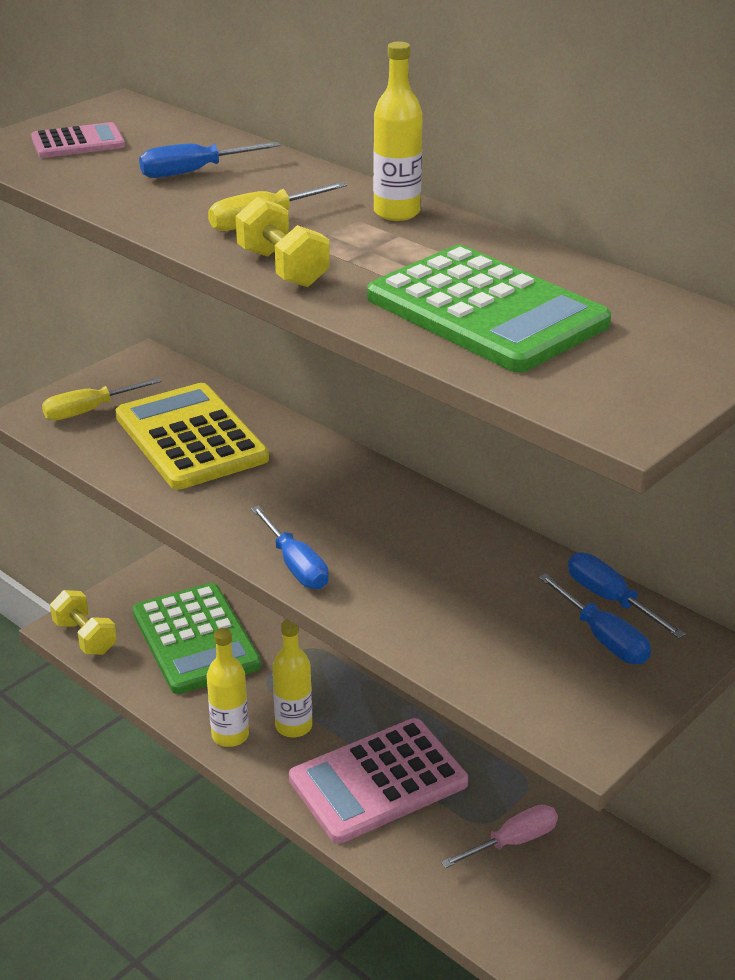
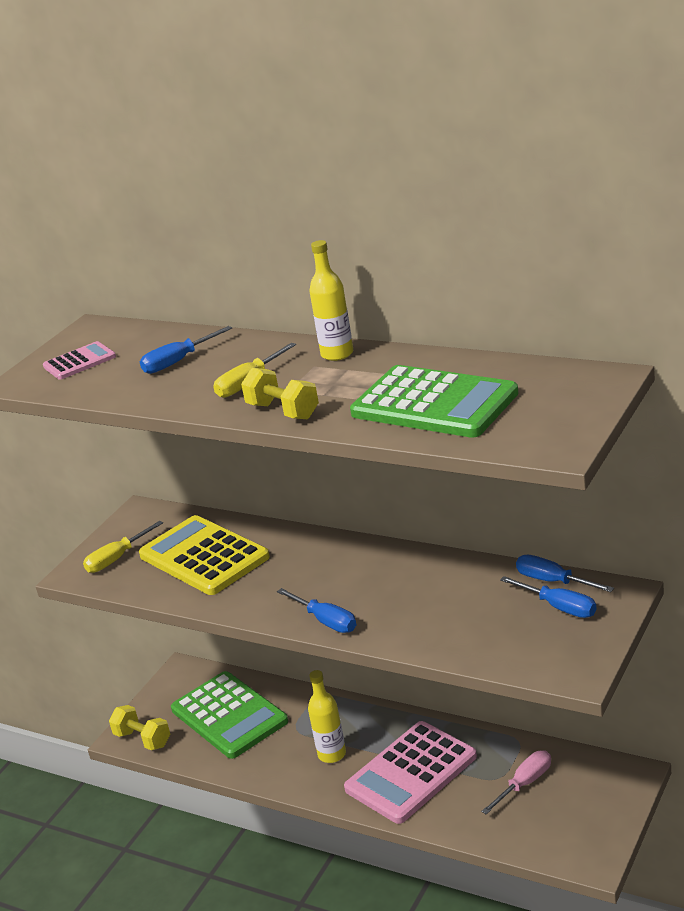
camera: 10 degrees left, 5 degrees down
(230, 735) = (287, 775): yellow bottle -> none

